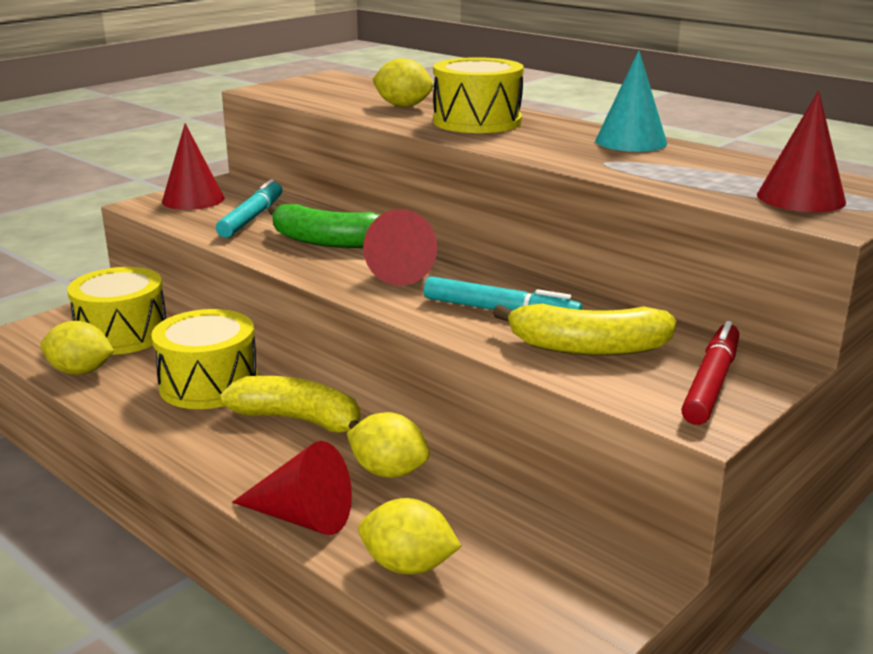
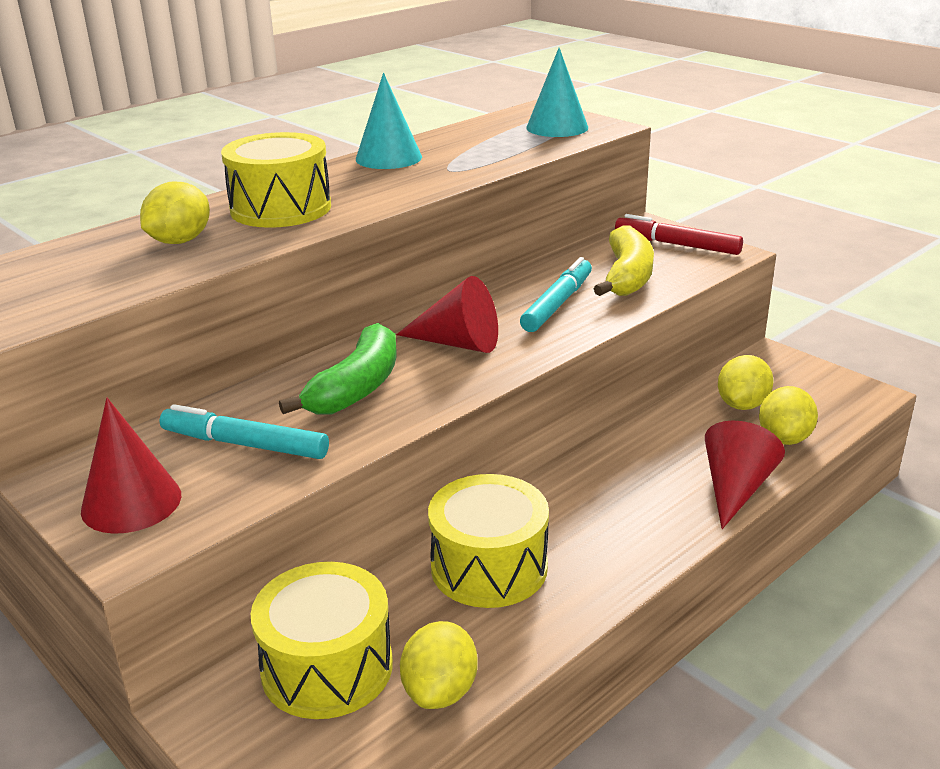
camera: 85 degrees left, 5 degrees up
(299, 420) = (571, 498): yellow banana -> none
(388, 472) = (658, 447): yellow lemon -> yellow lemon (742, 405)
(800, 198) = (557, 127): red cone -> turquoise cone

